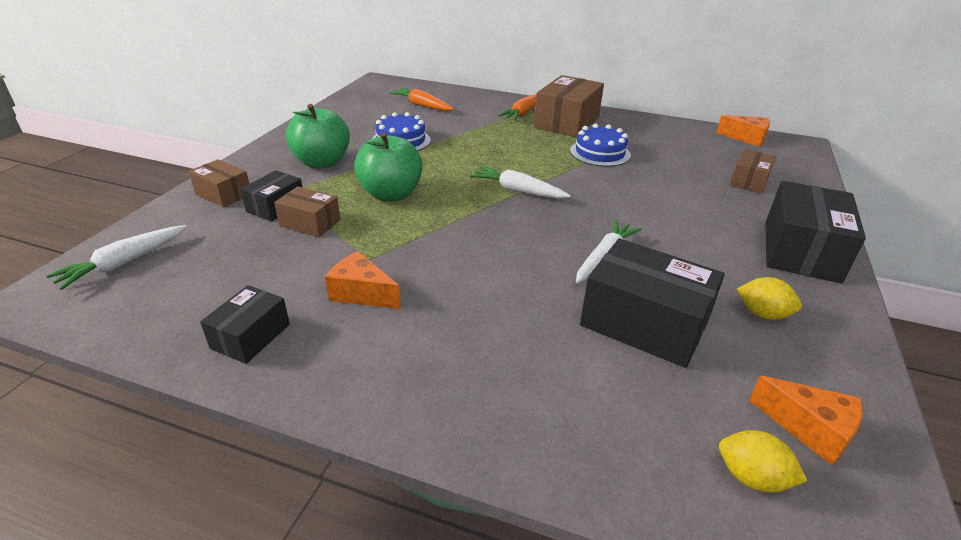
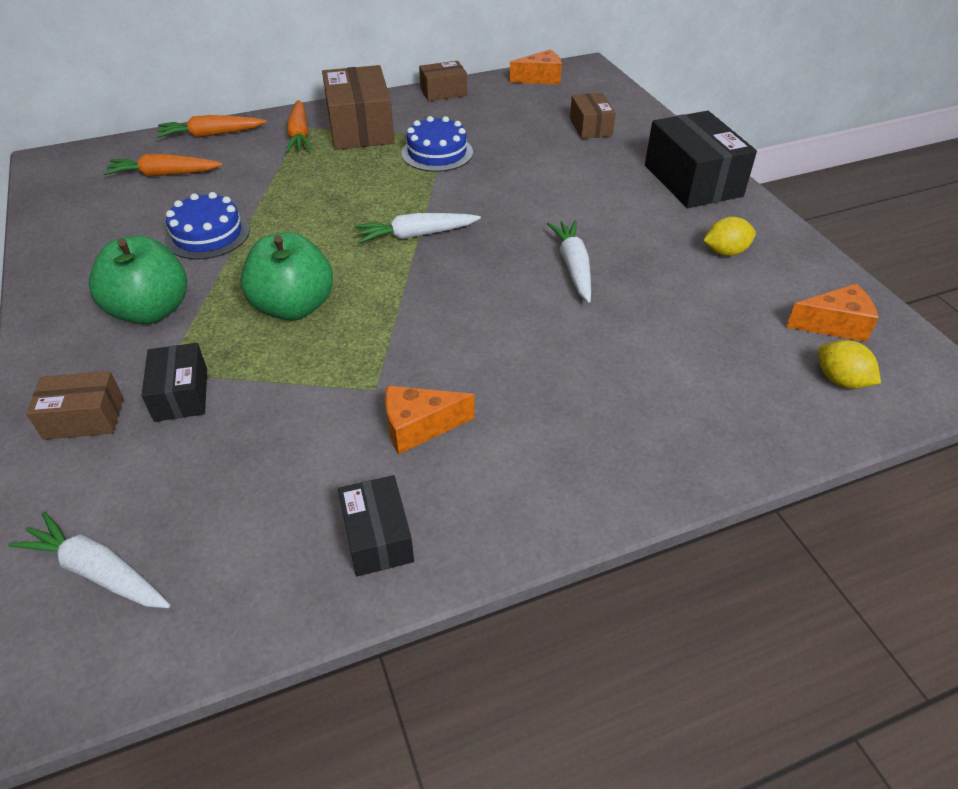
camera: 40 degrees left, 10 degrees up
(124, 263) = (98, 571): white carrot -> white carrot turned 120 degrees clockwise
(310, 223) = (253, 389): brown box -> brown box (443, 92)
(473, 96) = (211, 135): none -> orange carrot
(644, 323) = (664, 308): black box -> none
(751, 477) = (840, 380): yellow lemon -> yellow lemon turned 60 degrees clockwise

